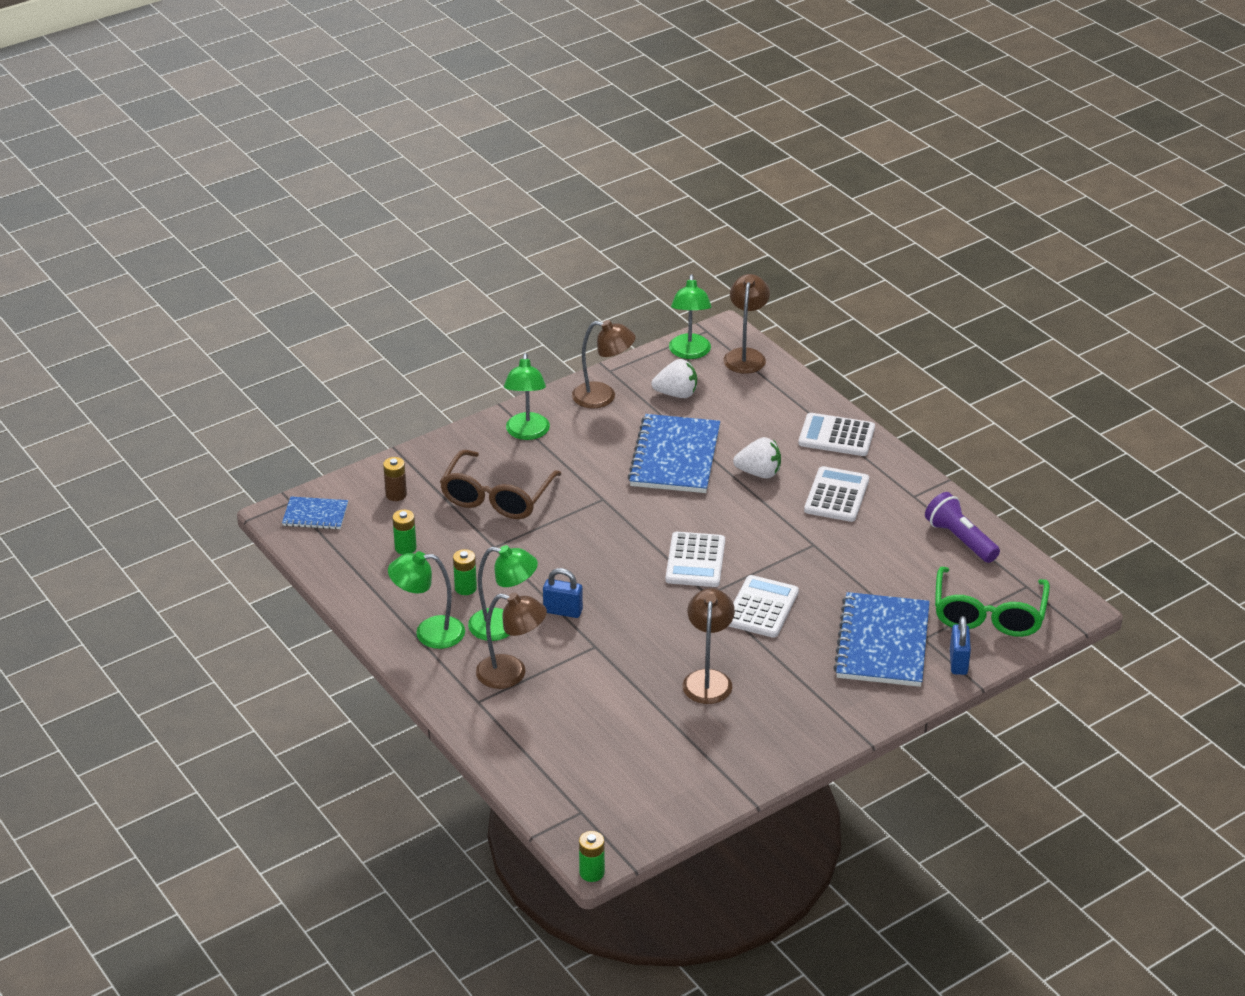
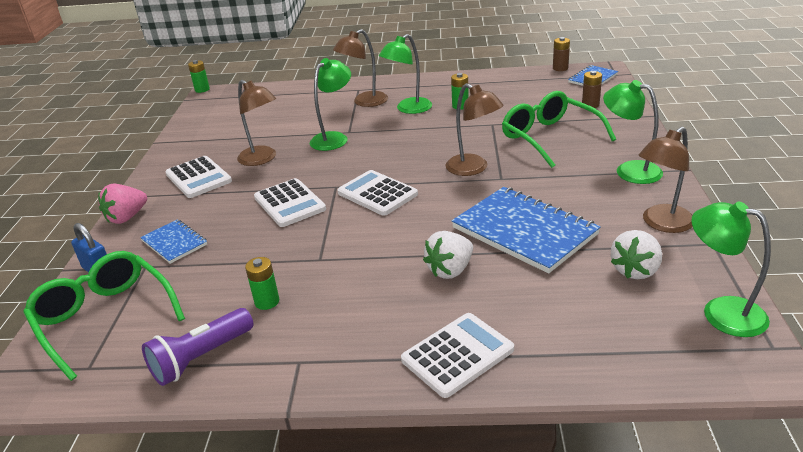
camera: 130 degrees right, 5 degrees down
(296, 550) = (560, 68): none -> brown battery
(405, 548) = (525, 97): green battery -> green battery (267, 302)
(429, 633) = (433, 88): green lamp -> green lamp (334, 138)
(496, 497) = (549, 137): brown glasses -> green glasses
(563, 611) = (395, 130): blue padlock -> none
(745, 355) = (688, 357): brown lamp -> brown lamp (473, 169)
(836, 495) = (363, 305): white calculator -> white calculator (198, 178)
(882, 643) = (174, 243): blue notebook -> blue notebook, size x0.52
(887, 705) = (127, 217): none -> pink strawberry
(960, 539) = (201, 358): purple flashlight -> purple flashlight turned 135 degrees clockwise

